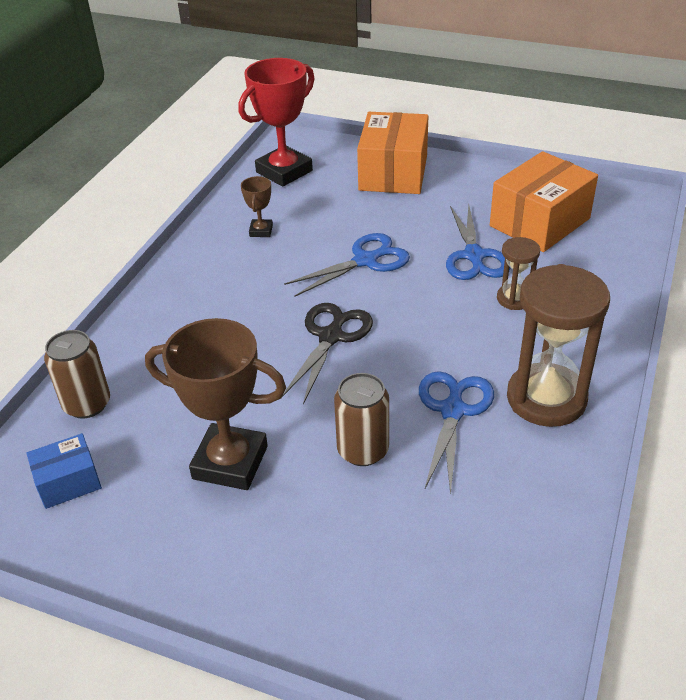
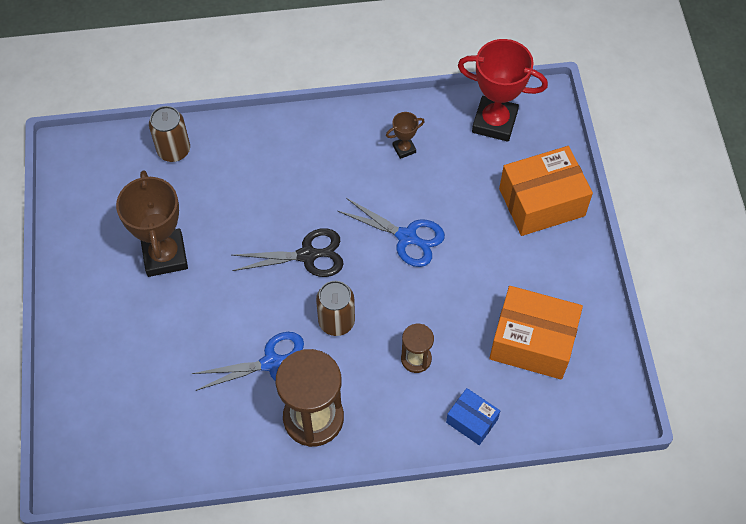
camera: 60 degrees right, 20 degrees up
(68, 482) = (111, 180): blue box -> blue box (472, 421)
(363, 450) = (210, 324): brown can -> brown can (336, 321)
(474, 256) = (456, 310): blue scissors -> none

